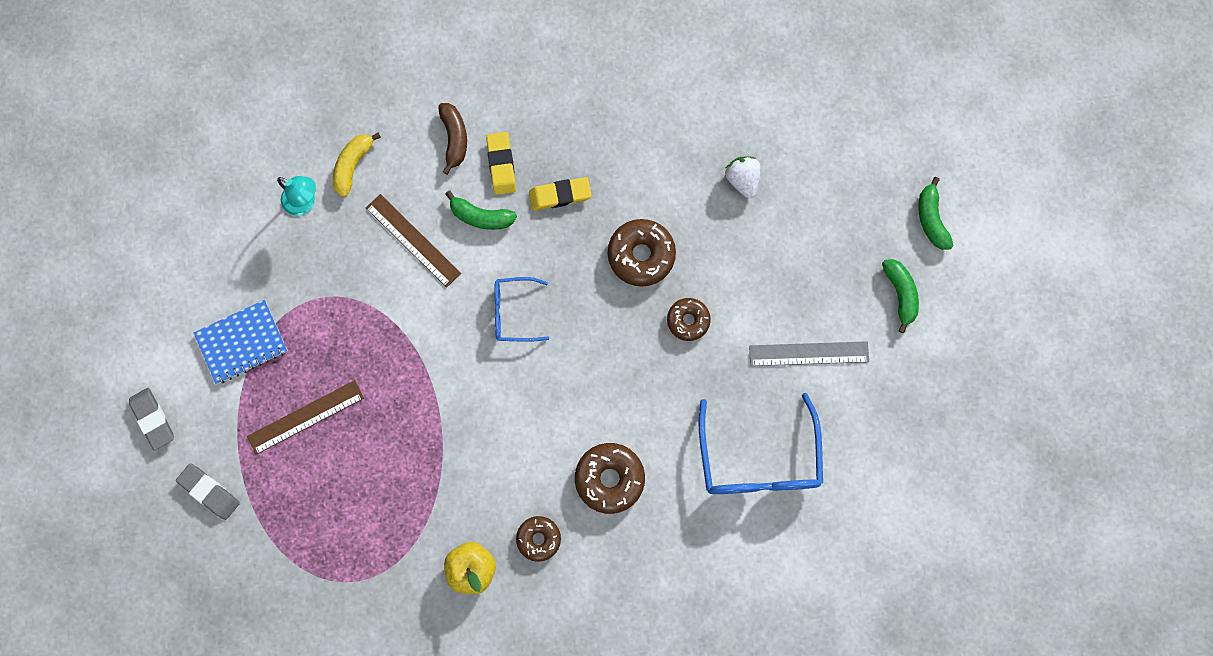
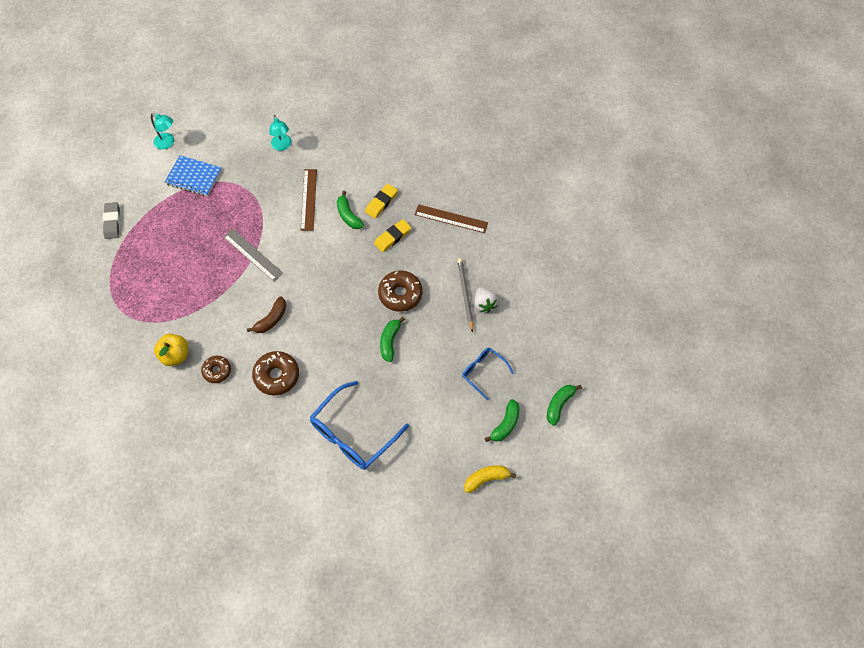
camera: 45 degrees right, 15 degrees down
(153, 419) = (125, 174): grey eraser -> none
(157, 331) = (168, 143): none -> turquoise lamp
(305, 417) = (183, 229): brown ruler -> brown ruler (451, 219)
(353, 165) = (319, 149): yellow banana -> yellow banana (486, 479)
(454, 138) = (373, 175): brown banana -> brown banana (271, 319)
(513, 312) = (317, 266): blue glasses -> blue glasses (483, 372)
(560, 195) = (392, 237): yellow eraser -> yellow eraser turned 75 degrees counterclockwise
(688, 320) = (390, 341): brown donut -> green banana
(710, 187) = (465, 294): none -> grey pencil
(742, 180) = (484, 304): white strawberry -> white strawberry turned 135 degrees clockwise
(809, 354) = (430, 409): grey ruler -> grey ruler (253, 255)

